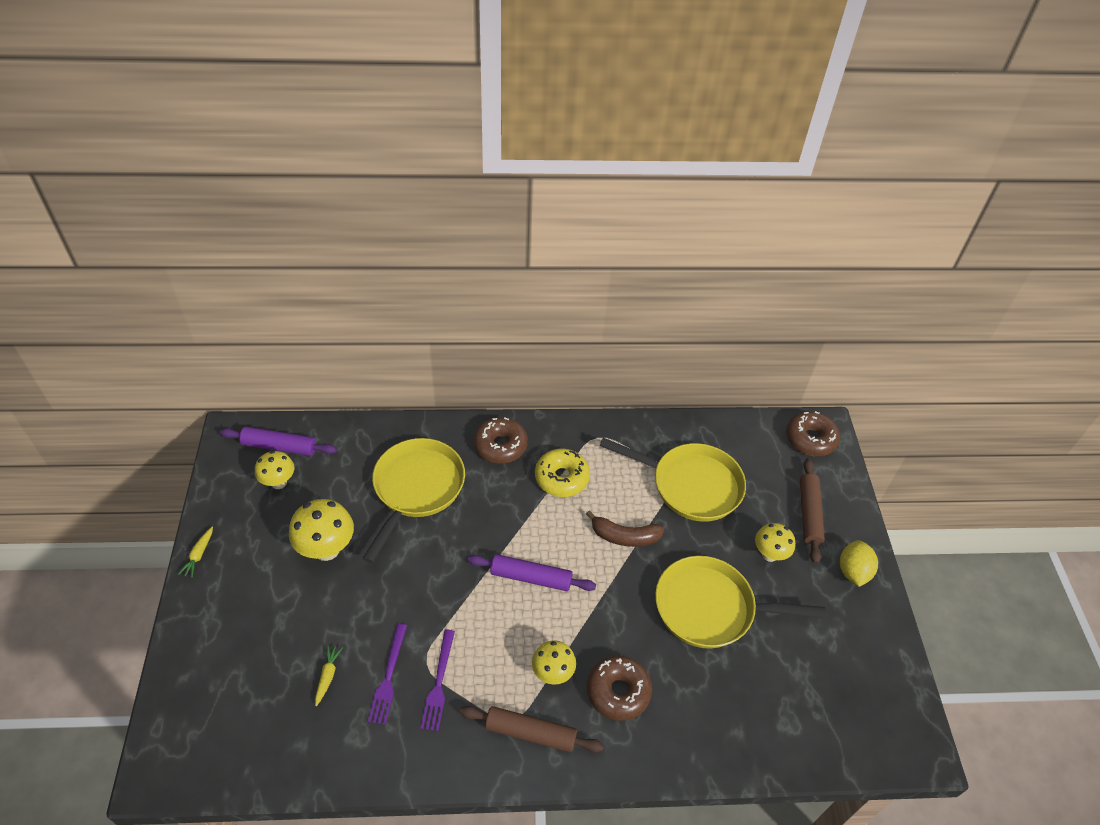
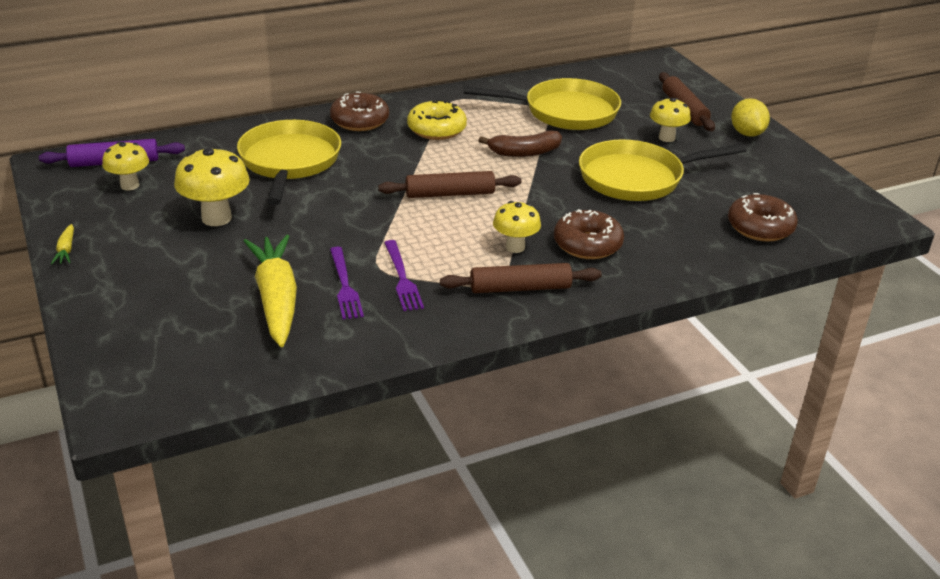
camera: 20 degrees left, 15 degrees down
(327, 676) = (276, 299): yellow carrot -> yellow carrot, size x2.47
(531, 577) = (450, 194): purple rolling pin -> brown rolling pin
(810, 439) = (653, 68): brown donut -> brown donut (760, 227)

